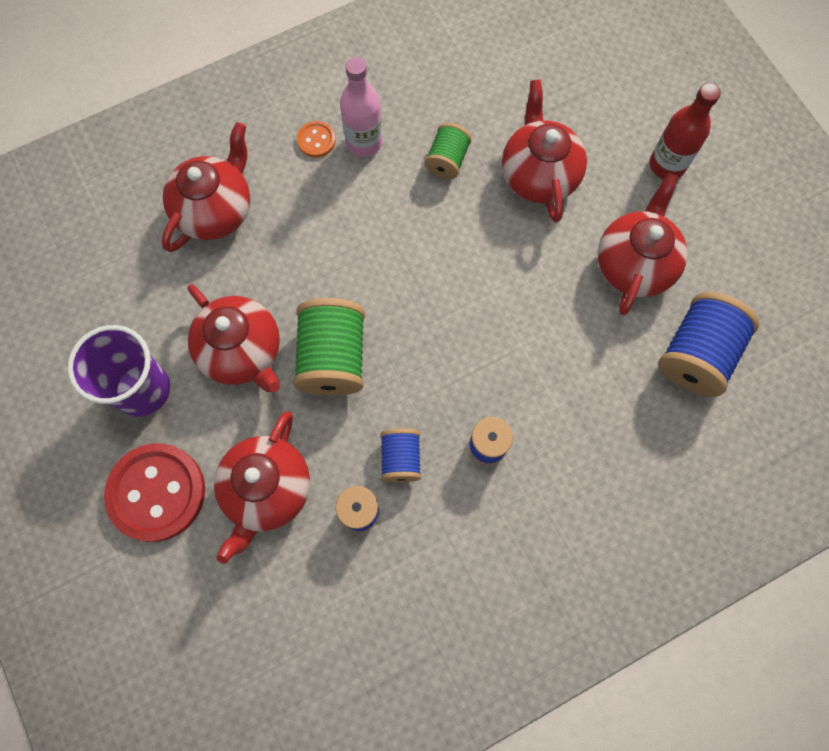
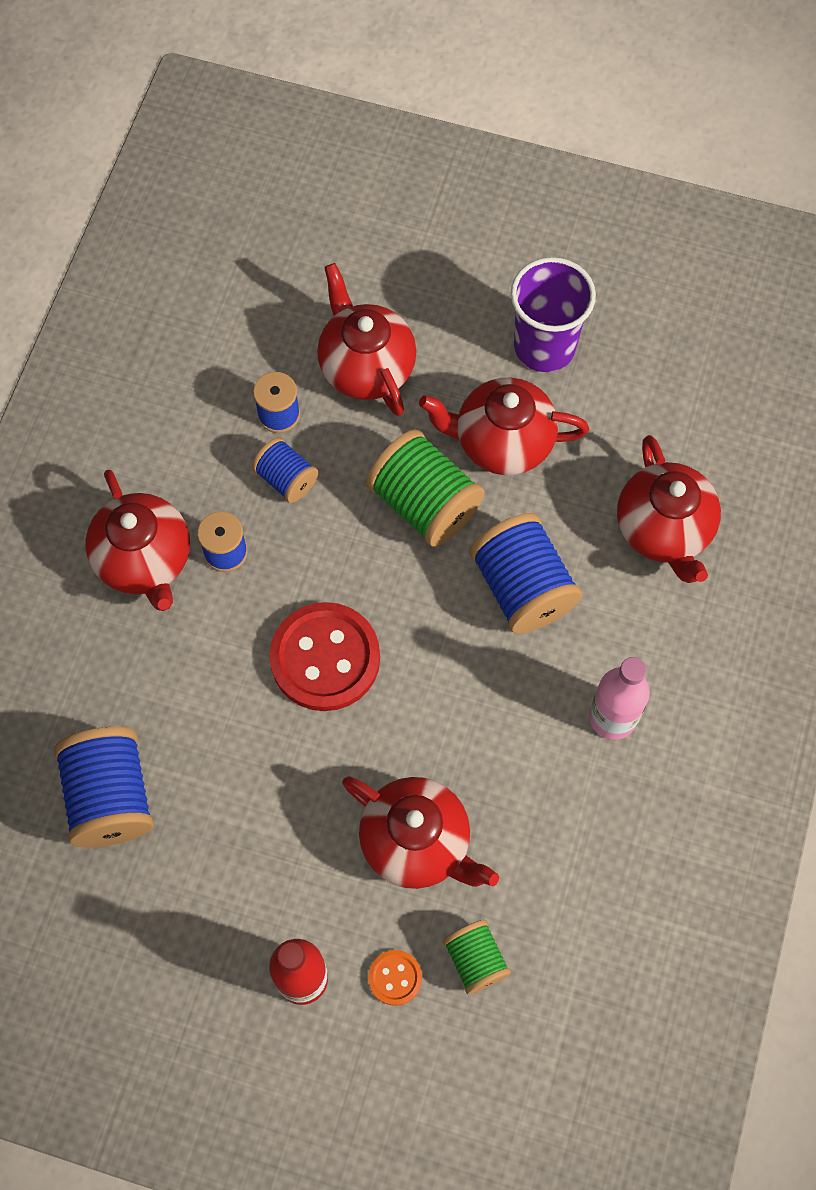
camera: 135 degrees right, 5 degrees down
(157, 493) = (446, 293): red button -> red button (325, 658)
(316, 140) = (657, 676): orange button -> orange button (395, 978)
(332, 253) = (522, 587): none -> blue spool
(447, 160) = (518, 773): green spool -> green spool (475, 960)
(634, 264) = (243, 835): red teapot -> red teapot (145, 560)

